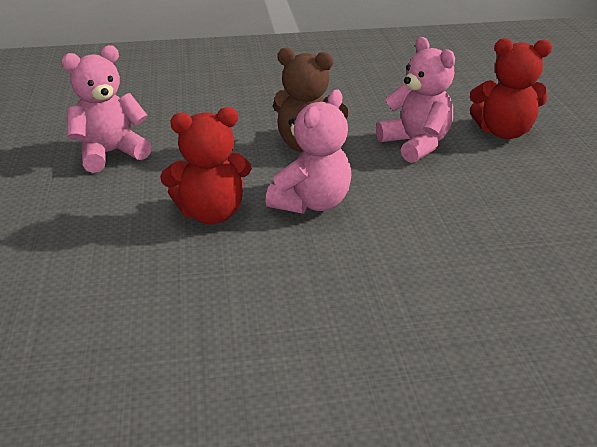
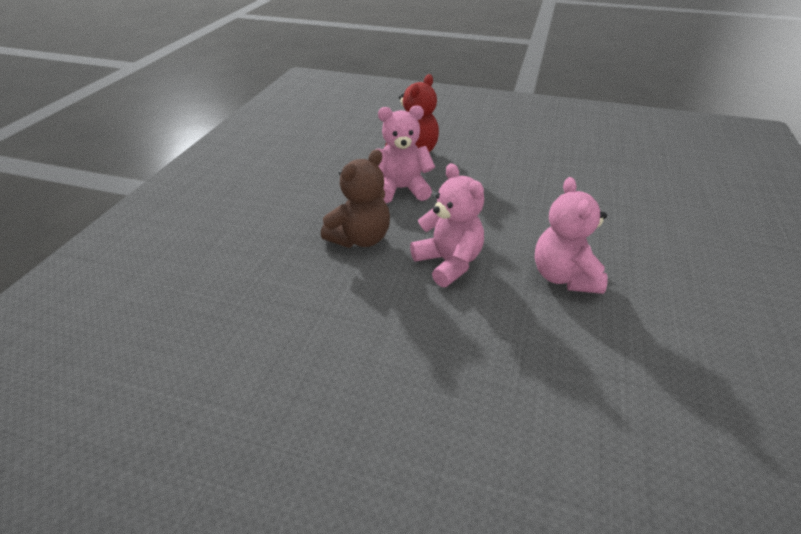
camera: 65 degrees left, 5 degrees up
(111, 153) = (266, 376): pink teddy bear -> pink teddy bear (564, 277)
(211, 213) = (430, 324): red teddy bear -> none

